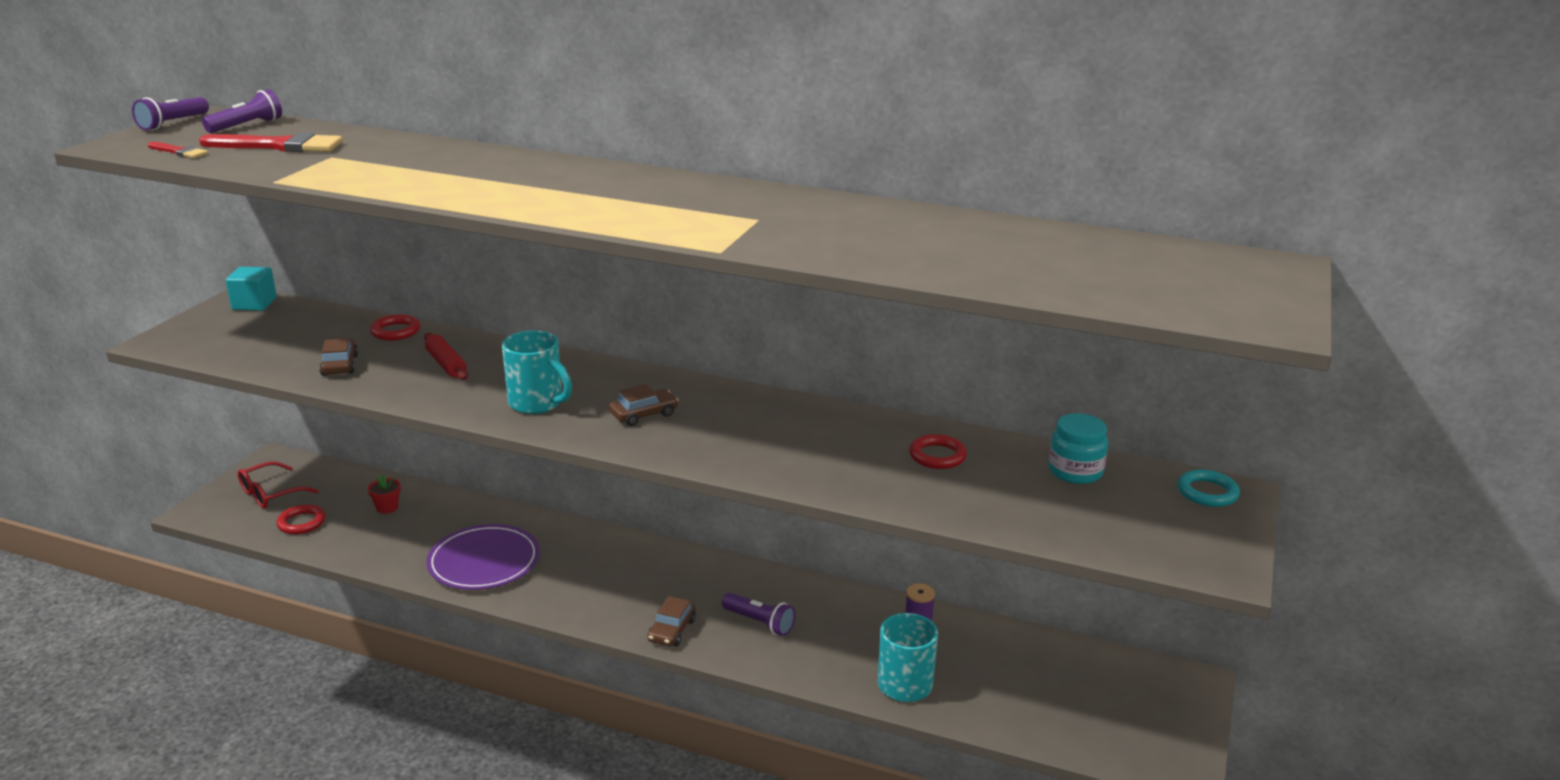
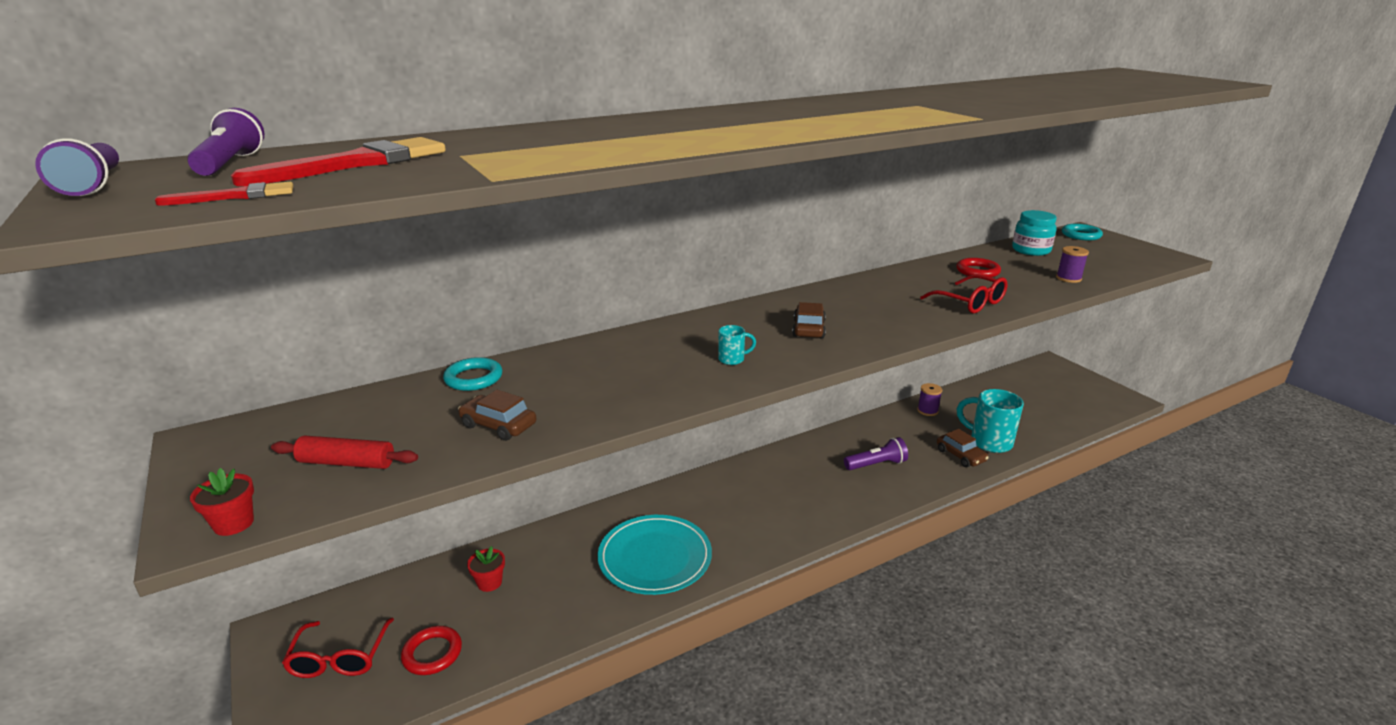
camera: 50 degrees left, 0 degrees up
(168, 347) = (234, 524): none -> red flower pot
(254, 304) = (238, 434): turquoise cube -> none
(395, 331) = (473, 378): red ring -> turquoise ring
(446, 364) = (590, 375): red rolling pin -> red rolling pin (347, 463)
(484, 562) = (655, 558): purple plate -> turquoise plate
(537, 404) = (732, 359): turquoise mug -> turquoise mug, size x0.47
(672, 630) = (851, 503): brown car -> brown car (960, 455)
(828, 473) = (970, 303): none -> red glasses
(1005, 513) = (1068, 278): none -> purple spool

